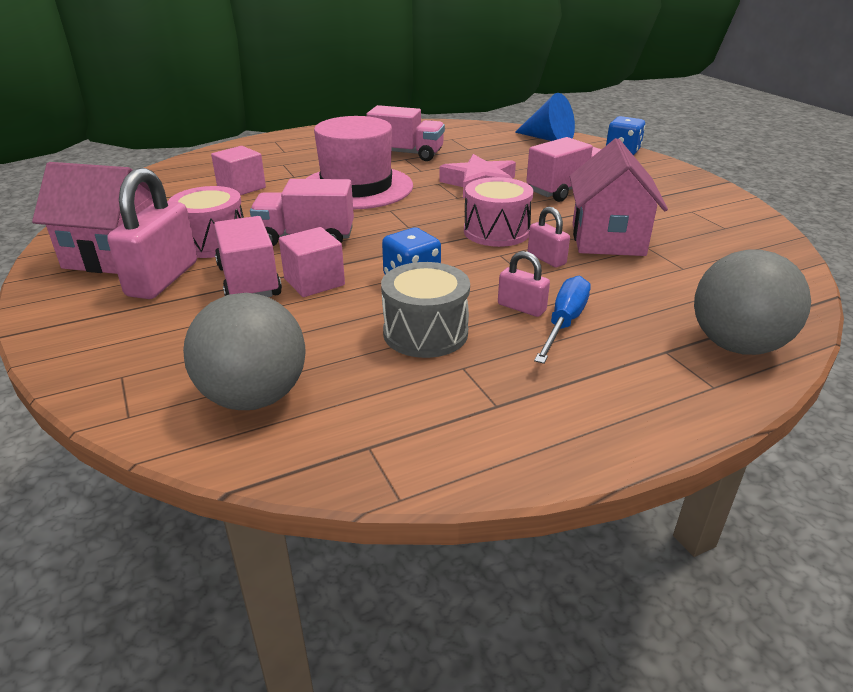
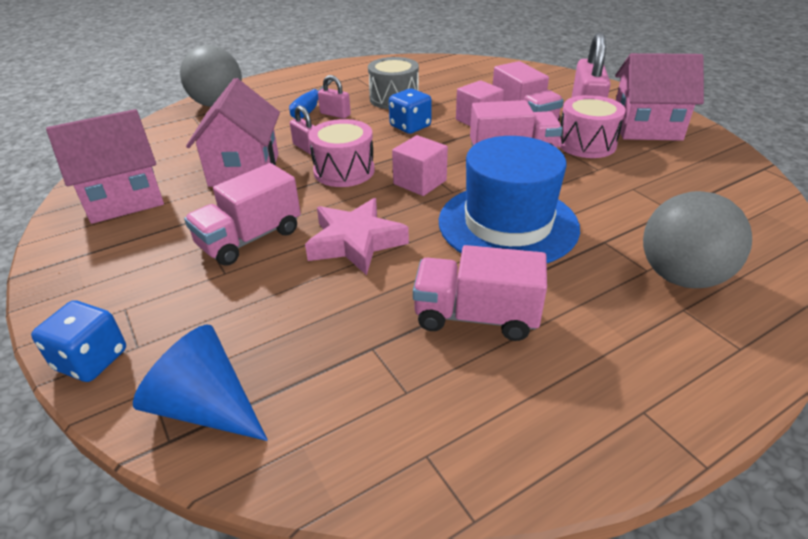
camera: 175 degrees right, 5 degrees up
(241, 187) = (644, 213): pink cube -> pink cube (420, 182)
(254, 397) = (468, 72): grey ball -> grey ball (681, 276)
(356, 187) = (508, 224): pink hat -> blue hat
(710, 221) = (124, 199): none -> pink house

